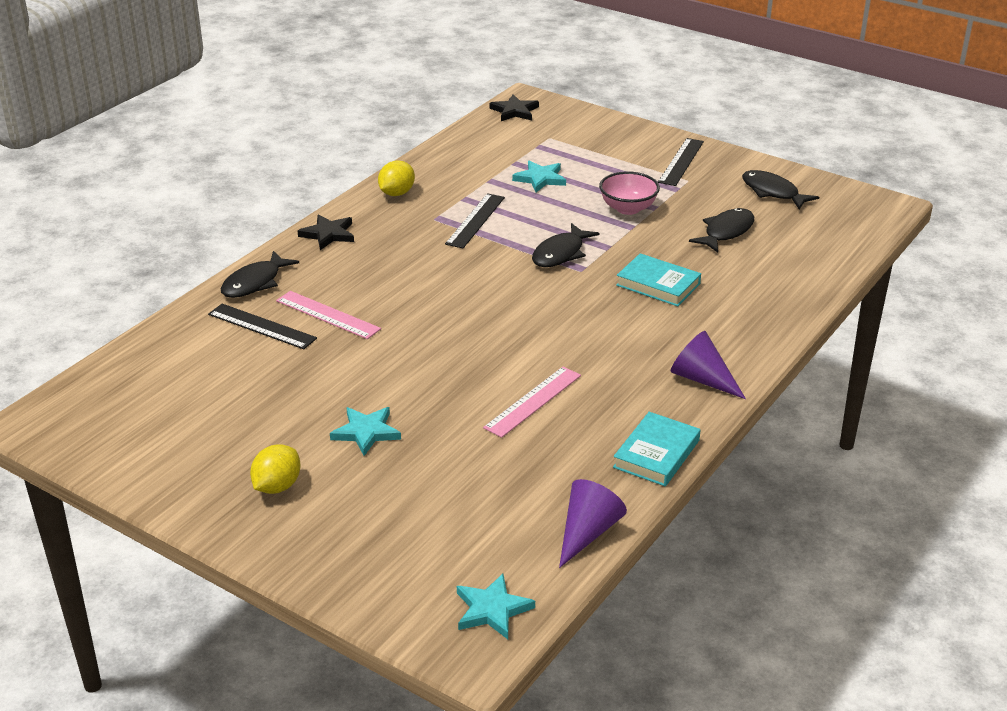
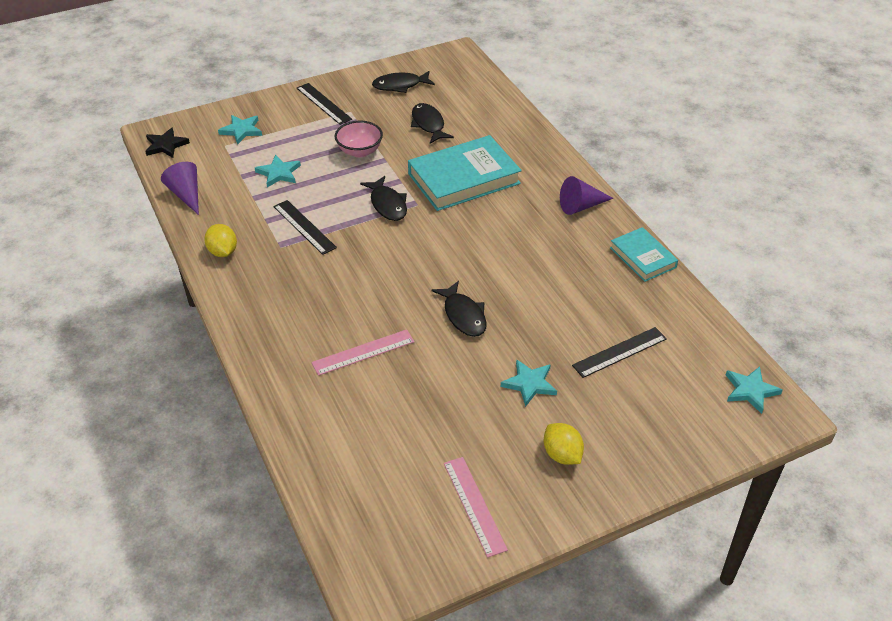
camera: 60 degrees left, 10 degrees up
(255, 283) = (279, 379): black fish -> black fish (463, 315)
(262, 326) = (347, 396): black ruler -> black ruler (619, 352)
(328, 234) = (246, 311): black star -> none
(533, 401) = (552, 288): pink ruler -> pink ruler (474, 505)
(582, 137) = (241, 130): none -> turquoise star
(587, 532) = (700, 319): purple cone -> purple cone (186, 194)
(658, 284) = (464, 178): turquoise book -> turquoise book, size x1.77

